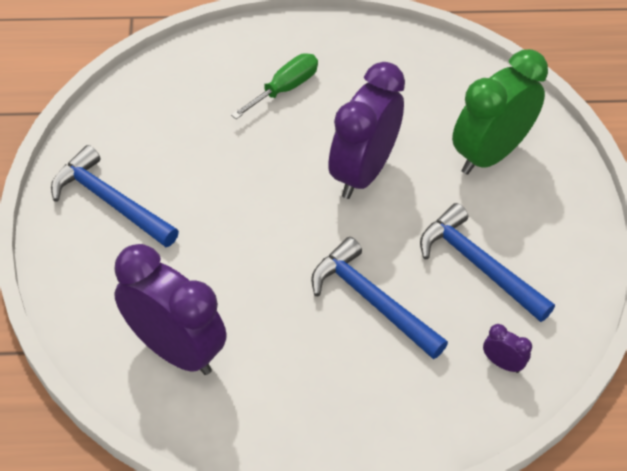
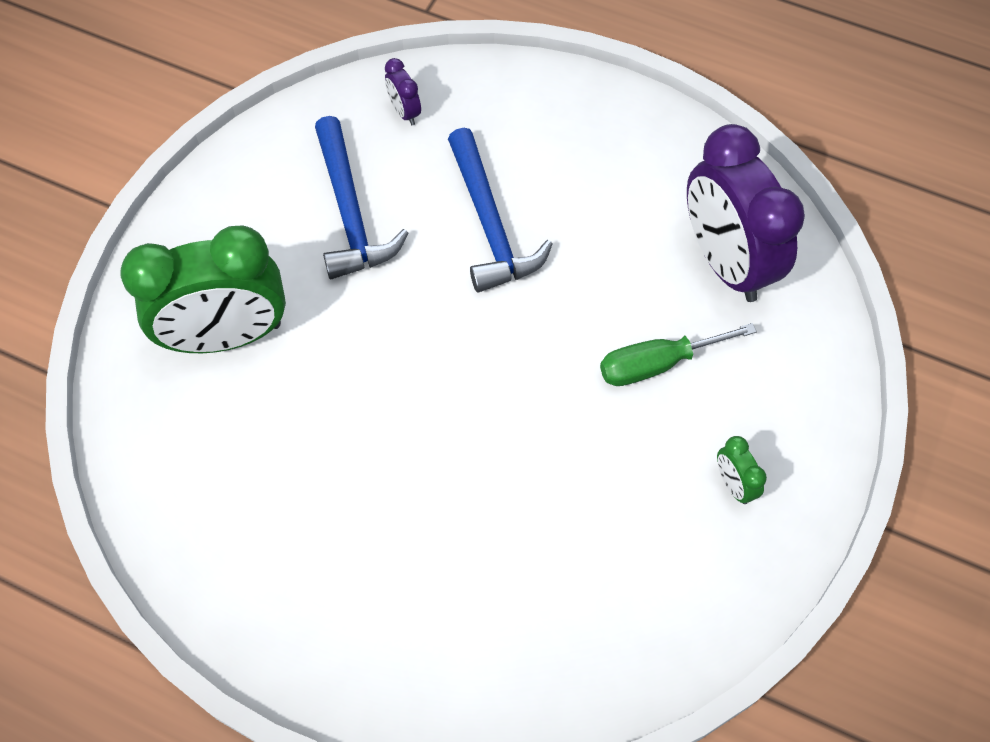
camera: 150 degrees left, 10 degrees up
(110, 201) = (733, 484): blue hammer -> green clock
(285, 89) = (414, 566): green screwdriver -> green screwdriver (657, 364)
(362, 172) = (397, 382): purple clock -> none

